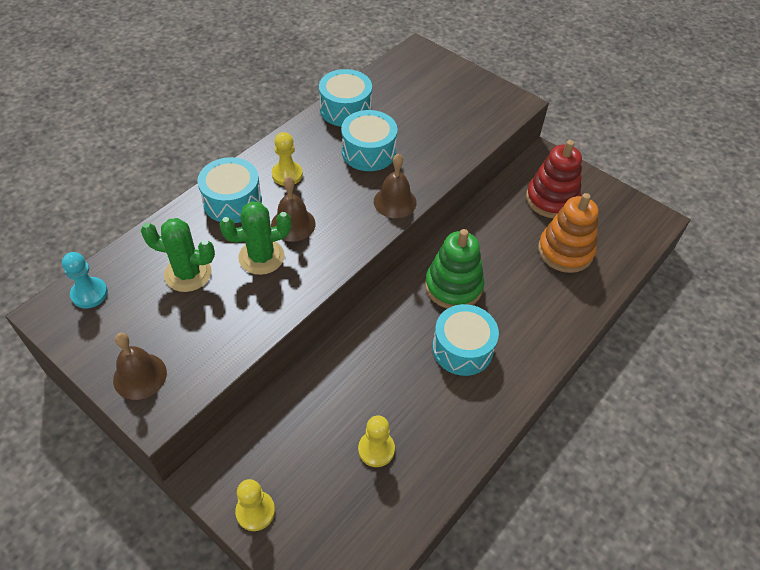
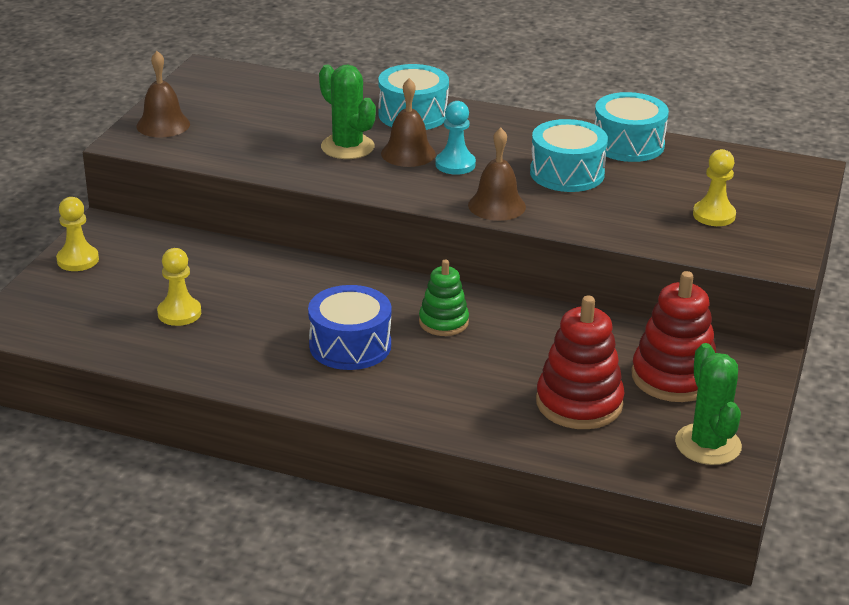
camera: 70 degrees right, 20 degrees down
(89, 294) = (240, 79): turquoise pawn -> turquoise pawn (455, 164)
(188, 273) = (297, 116): green cactus -> green cactus (708, 444)
(287, 174) = (480, 134): yellow pawn -> yellow pawn (714, 215)
(453, 286) = (443, 322): green stacking toy -> green stacking toy, size x0.62
(462, 348) = (350, 345): turquoise drum -> blue drum
(565, 251) = (579, 403): orange stacking toy -> red stacking toy

